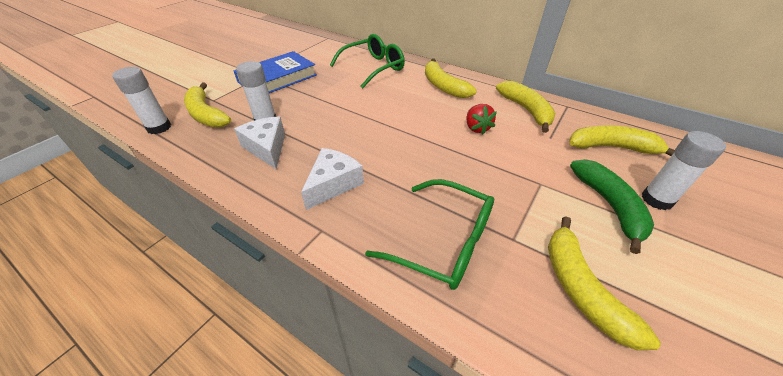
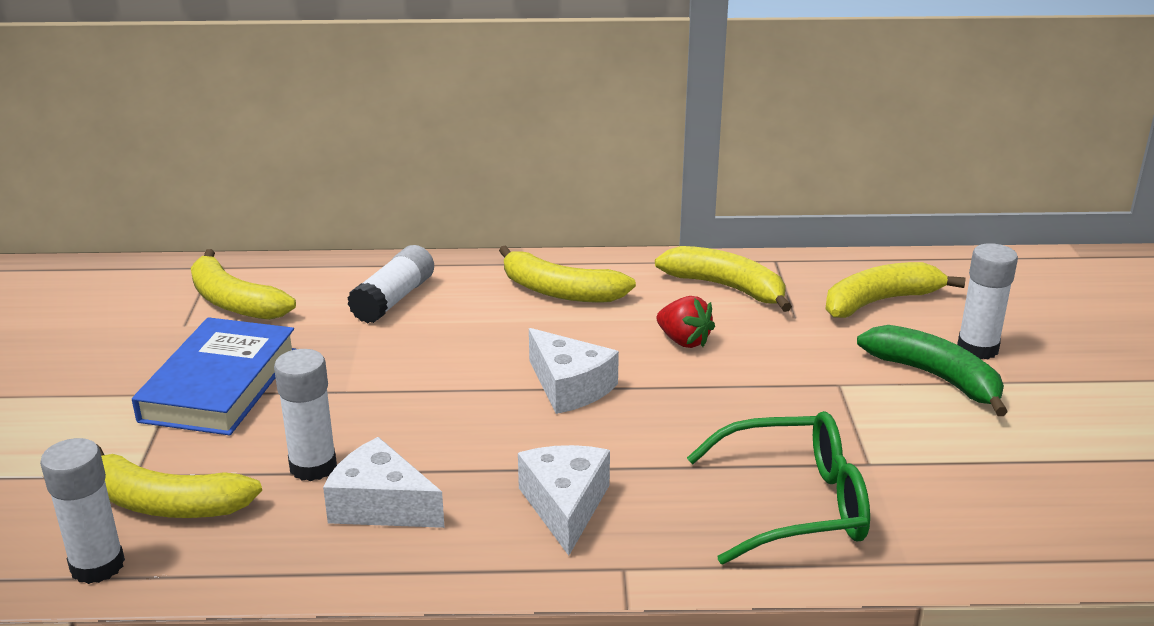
camera: 35 degrees left, 15 degrees down
(373, 68) = (394, 299): green glasses -> white glue stick
(400, 129) = (569, 387): none -> white cheese
(581, 289) = (979, 479): yellow banana -> yellow banana (234, 302)

